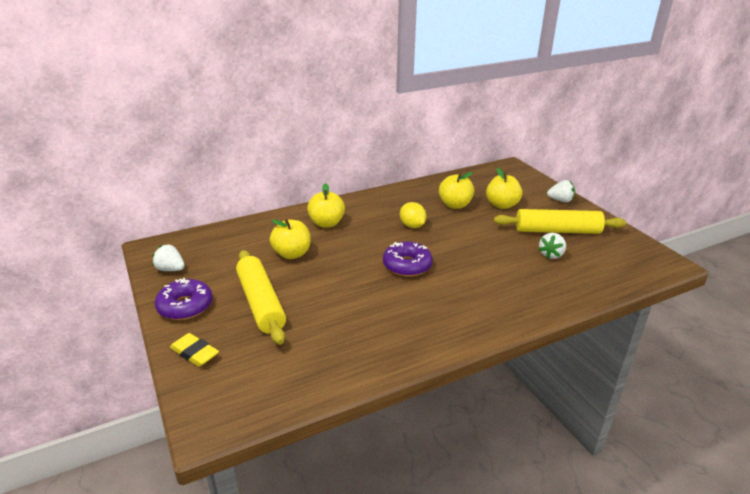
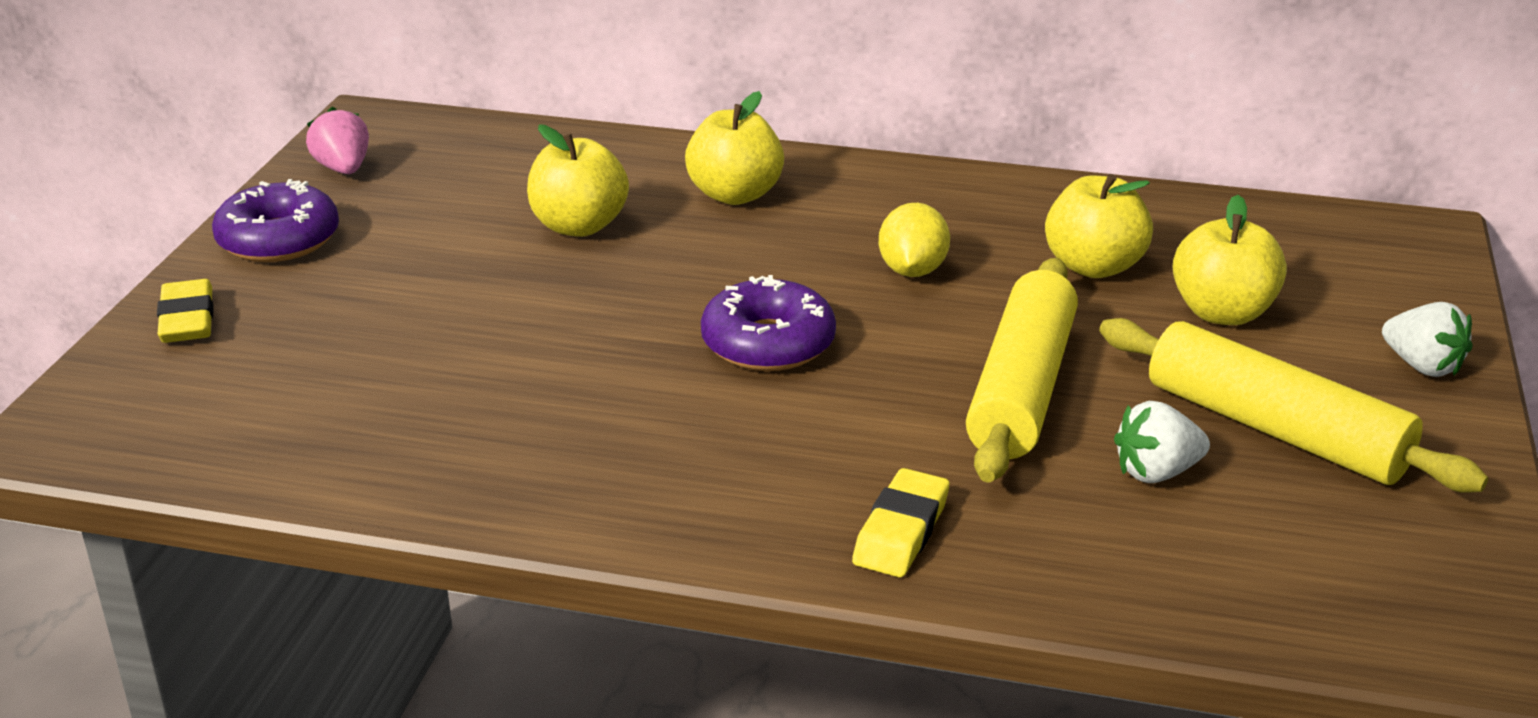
camera: 40 degrees right, 0 degrees up
(170, 269) = (343, 169): white strawberry -> pink strawberry
(260, 303) = (396, 288): yellow rolling pin -> yellow rolling pin (1021, 389)
(523, 302) = (901, 531): none -> yellow eraser

